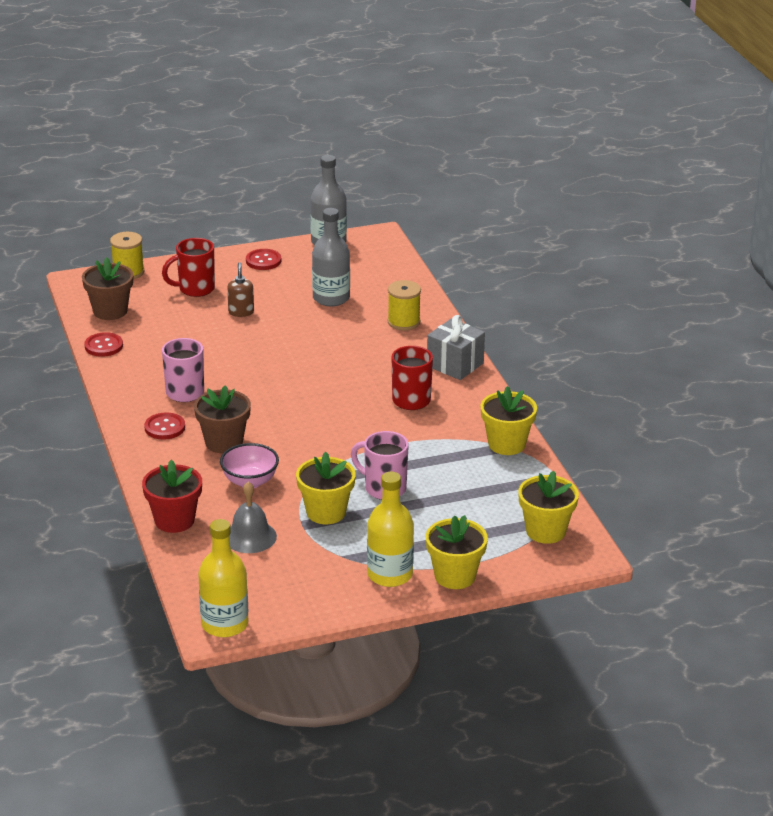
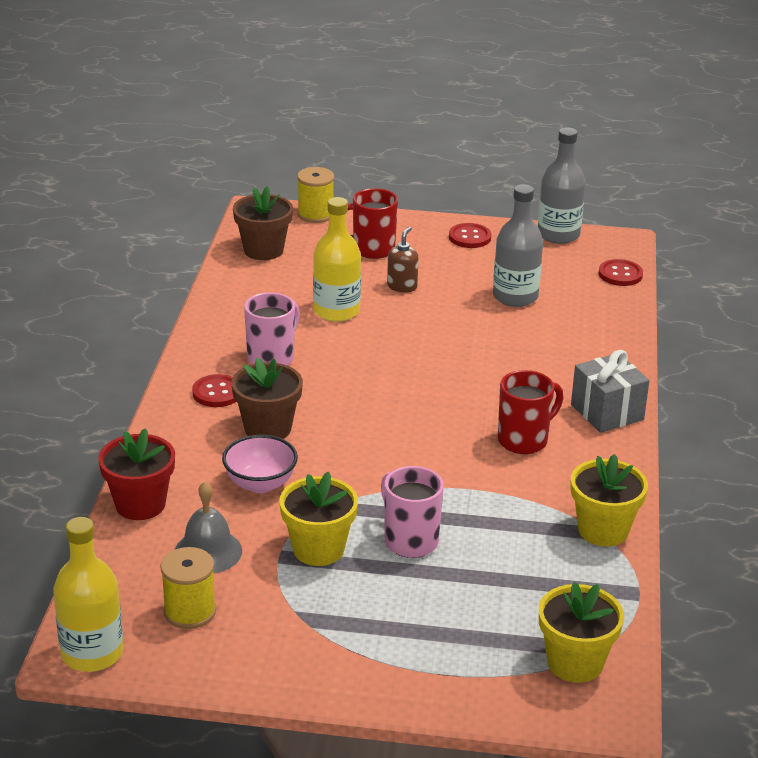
camera: 25 degrees right, 0 degrees up
(103, 346) = (226, 285): red button -> red button (620, 274)
(390, 574) = (334, 655): yellow bottle -> yellow bottle (336, 311)
(403, 322) = (580, 345): yellow spool -> yellow spool (189, 611)
(455, 576) = (414, 685): yellow flower pot -> none

